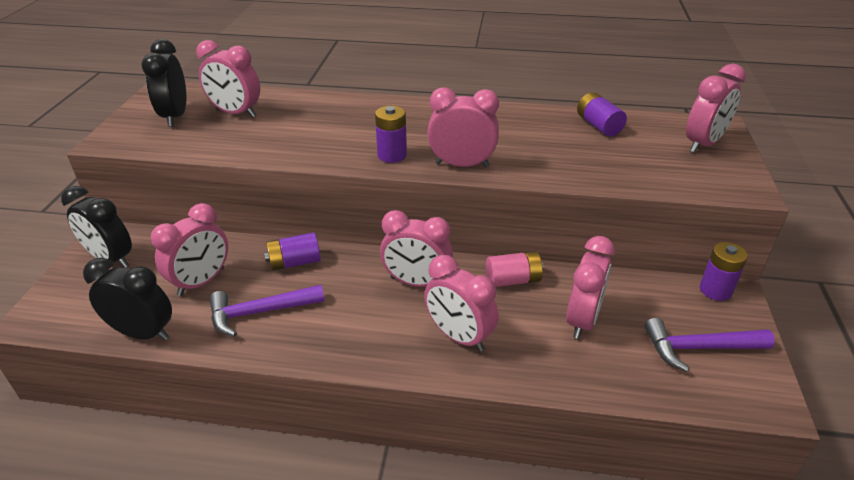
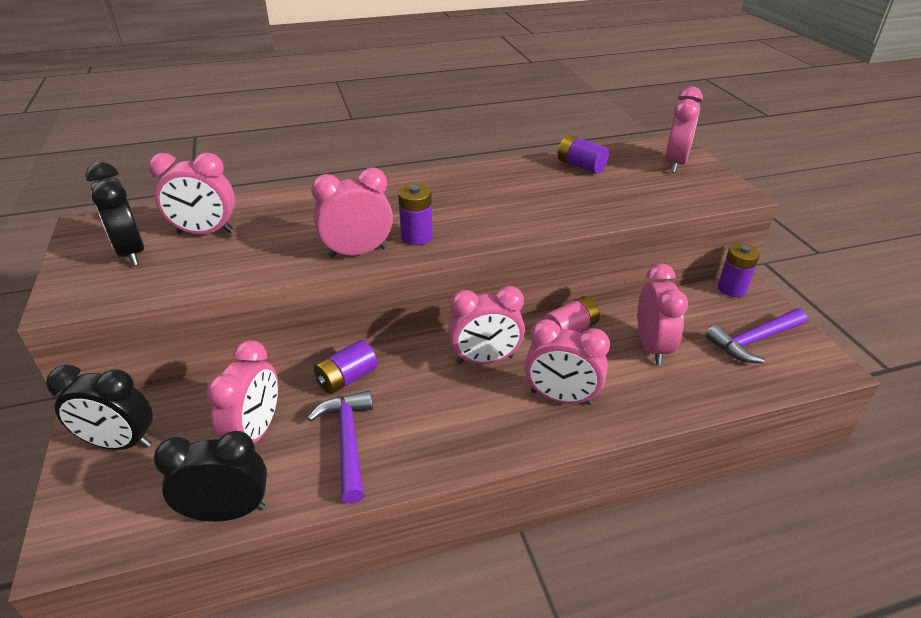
camera: 25 degrees left, 0 degrees up
(260, 312) = (348, 442): purple hammer -> purple hammer turned 120 degrees clockwise
(462, 165) = (492, 230): pink clock -> pink clock (357, 252)

